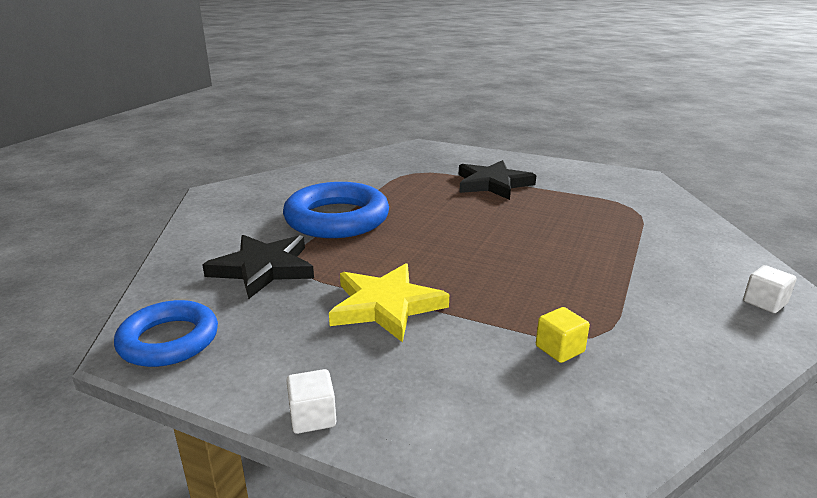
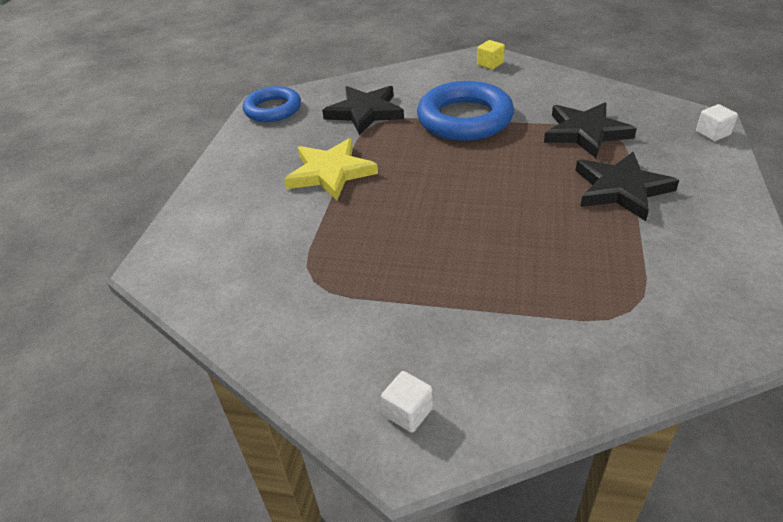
camera: 80 degrees right, 15 degrees up
(312, 417) = (210, 173): white cube -> white cube (712, 133)
(406, 179) = (585, 133): none -> black star
(559, 349) = (291, 262): yellow cube -> yellow cube (490, 64)

